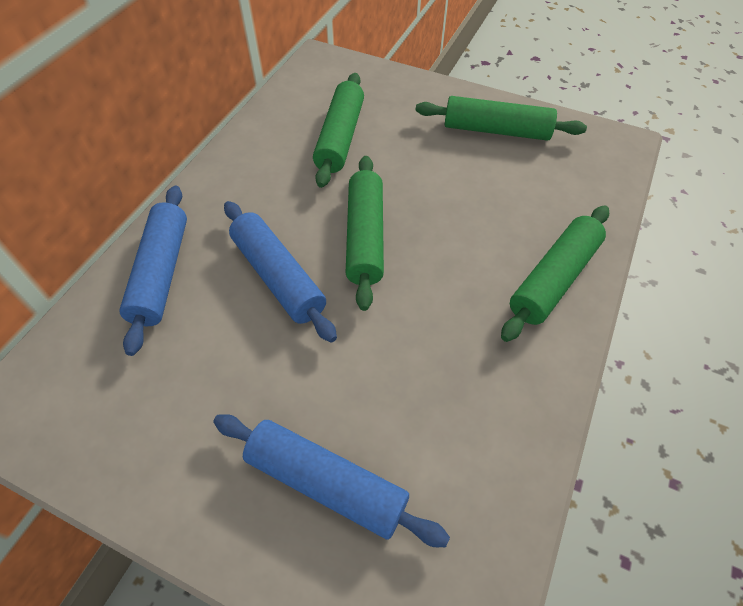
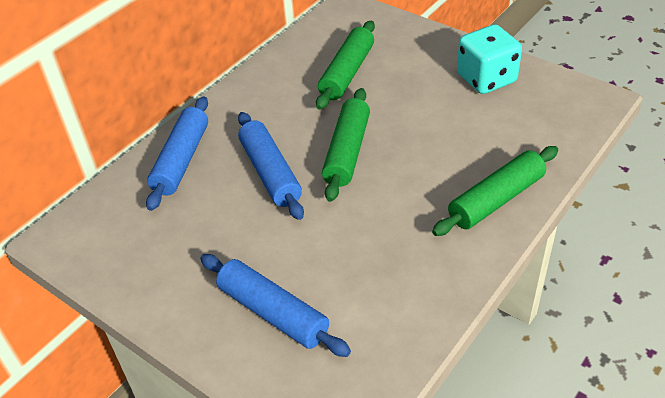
camera: 15 degrees right, 10 degrees down
(496, 130) = (486, 79): green rolling pin -> turquoise dice

